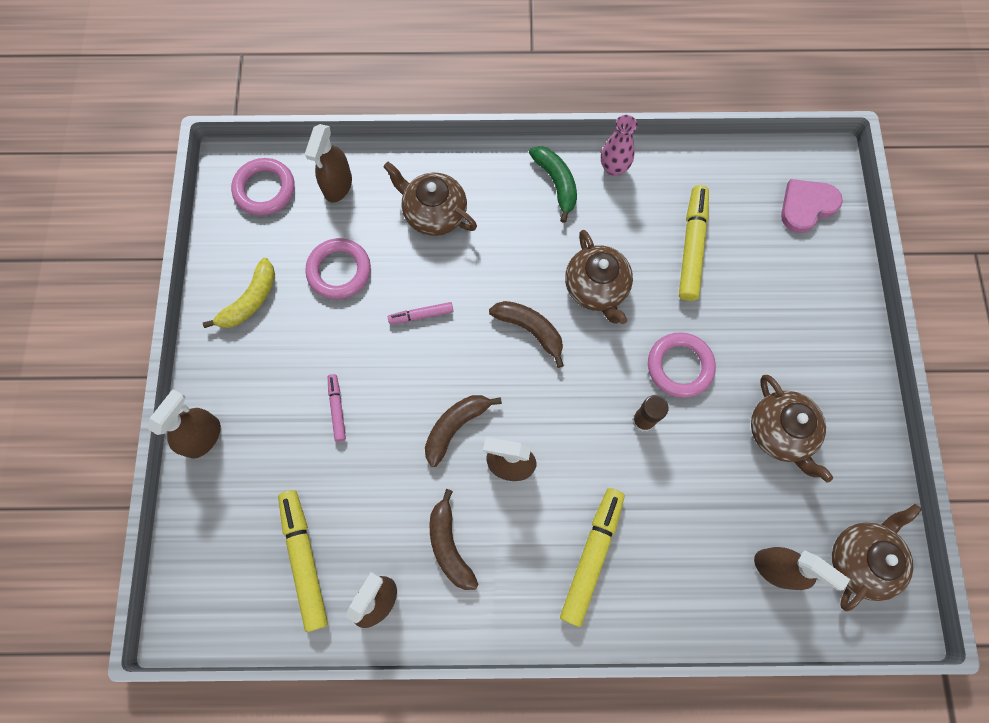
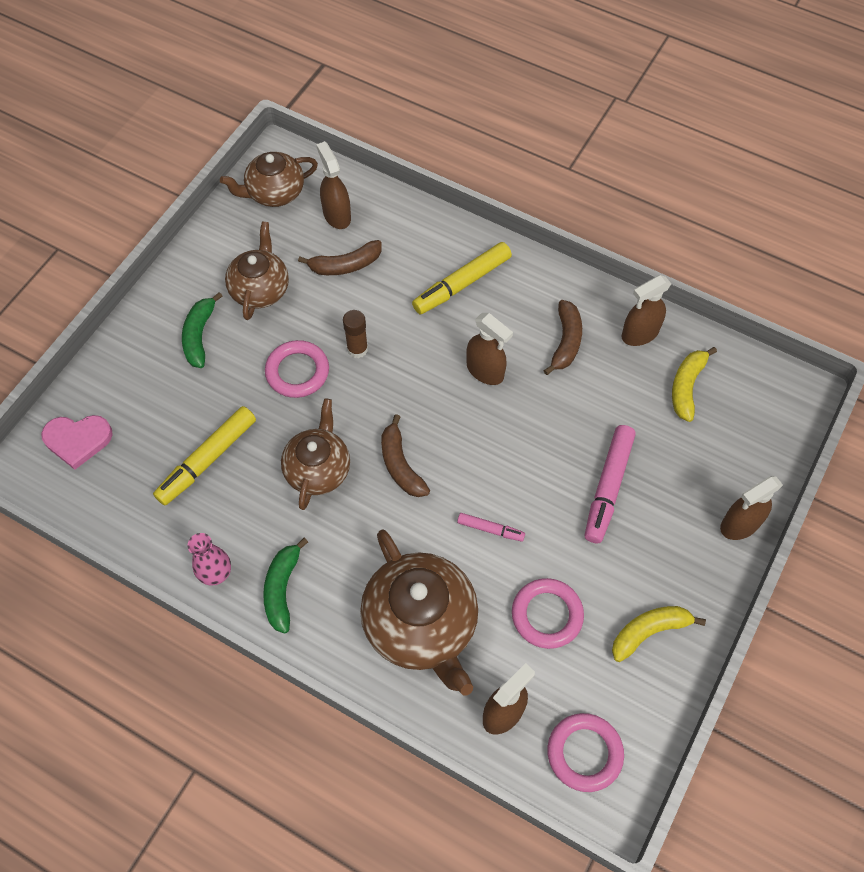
camera: 150 degrees left, 10 degrees down
(304, 560) = (686, 387): yellow marker -> yellow banana
(337, 409) = (608, 487): pink marker -> pink marker, size x1.90
(434, 213) = (421, 625): brown teapot -> brown teapot, size x1.57
(455, 427) = (513, 421): brown banana -> brown banana (345, 265)
(793, 352) = (199, 336): none -> green banana

